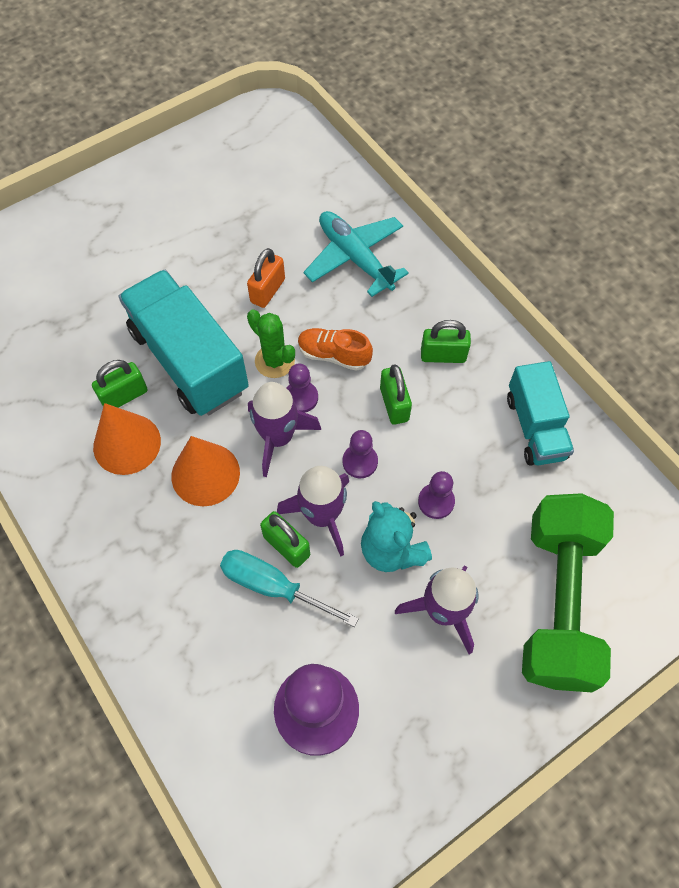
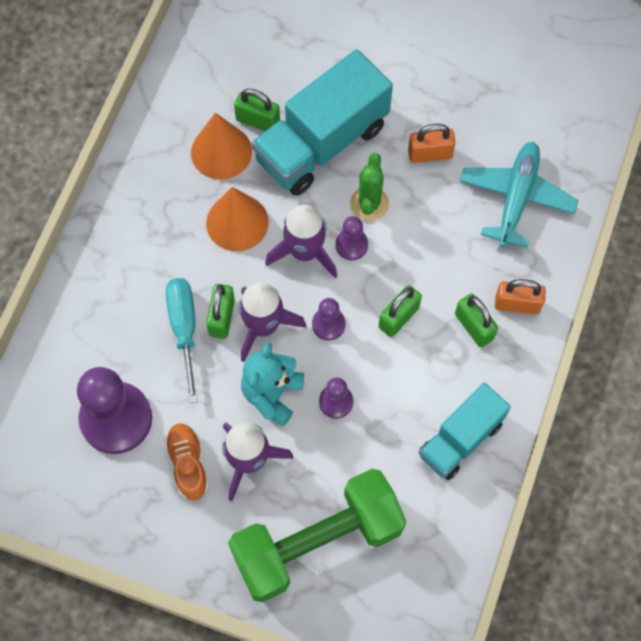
camera: 55 degrees right, 5 degrees up
(189, 360) = (322, 143): turquoise truck -> turquoise truck turned 150 degrees counterclockwise
(333, 355) = (408, 243): orange shoe -> orange shoe (188, 464)
(446, 314) = (517, 304): none -> orange padlock

